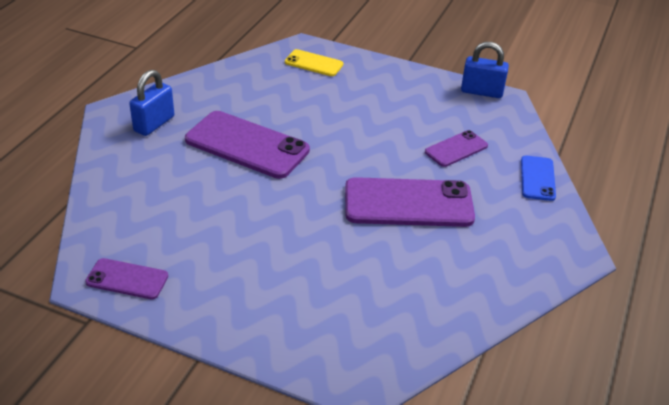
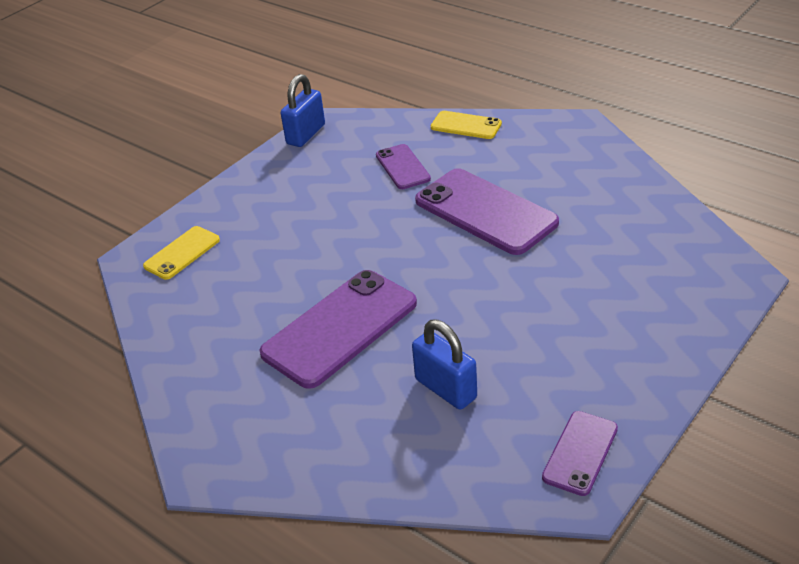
camera: 70 degrees left, 0 degrees up
(154, 124) = (256, 420): blue padlock -> blue padlock (446, 388)
(408, 203) = (485, 212): purple phone -> purple phone turned 60 degrees counterclockwise
(537, 178) = (466, 125): blue phone -> yellow phone

